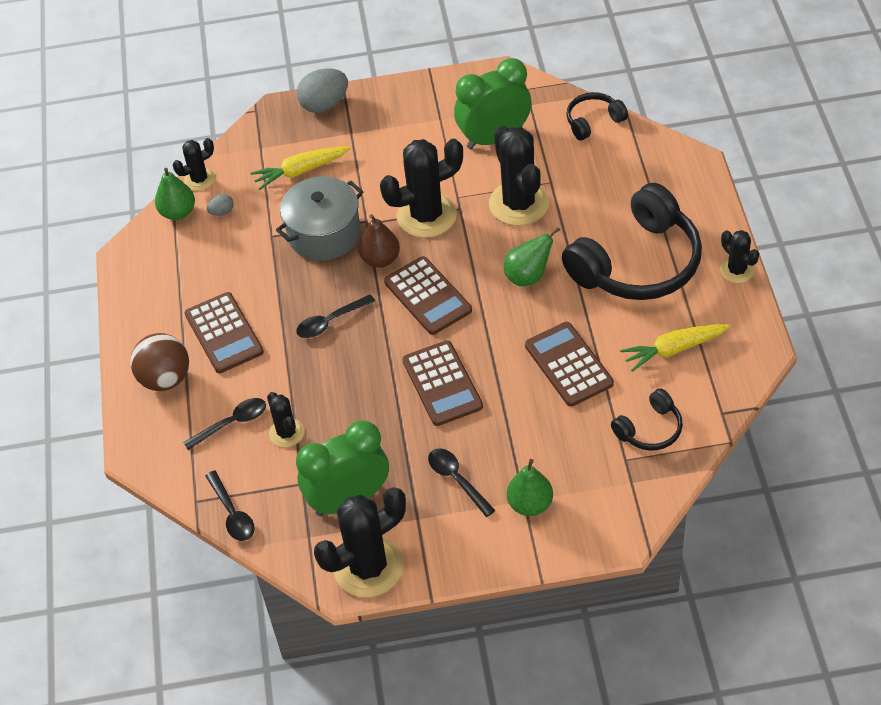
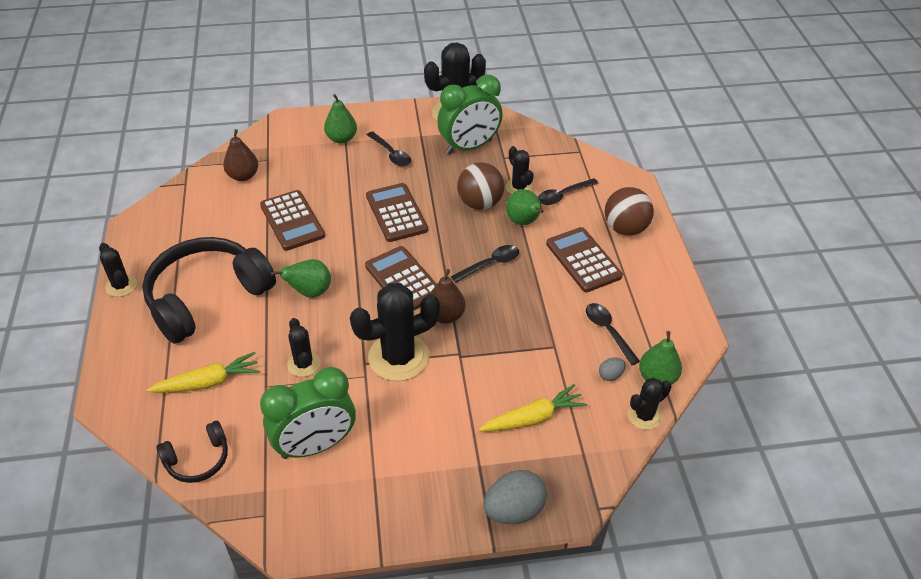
camera: 175 degrees right, 5 degrees down
(232, 513) = (552, 143): black spoon -> black spoon (608, 331)
(286, 380) = (524, 222): none -> green pear
(324, 234) = (501, 345): grey pot -> none
(338, 405) = (480, 203): none -> brown ball
(519, 203) = (304, 364): black cactus -> black cactus, size x0.53
(650, 429) = (243, 176): black headphones -> brown pear
(673, 350) = (204, 226): yellow carrot -> yellow carrot (208, 382)

